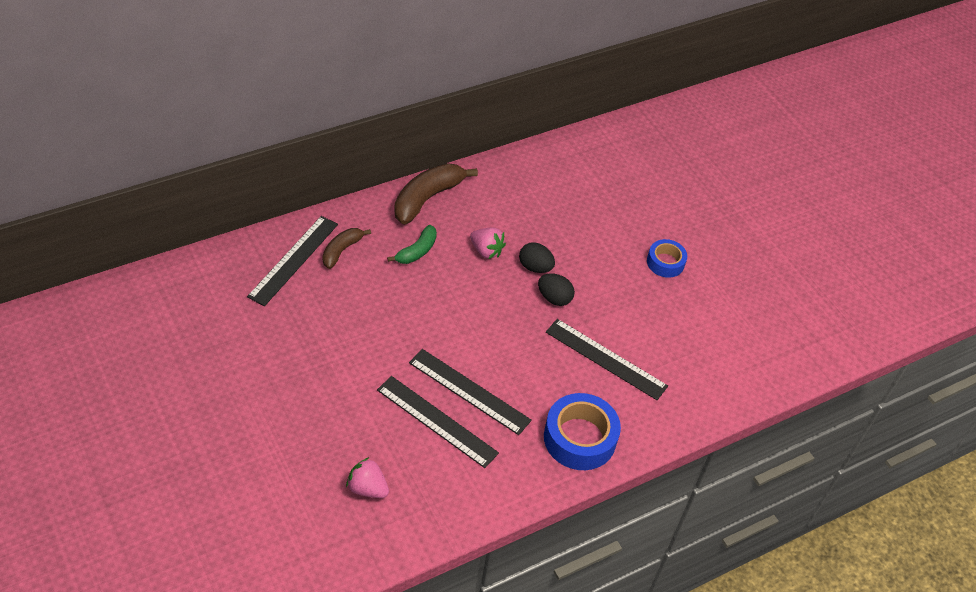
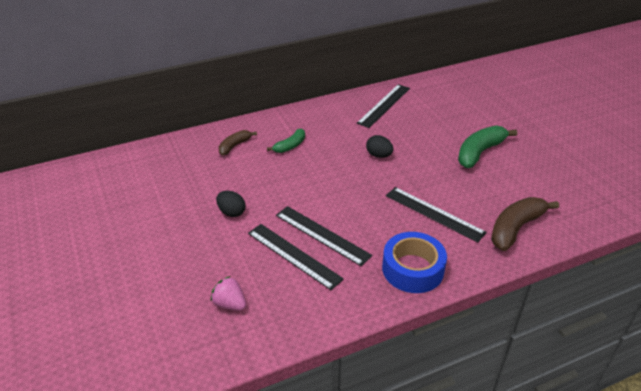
camera: 10 degrees right, 10 degrees down
(293, 260) = (198, 151): black ruler -> black ruler (384, 105)
(427, 198) = (301, 116): brown banana -> brown banana (515, 228)
(486, 251) = (342, 146): pink strawberry -> none
(554, 298) = (393, 174): black egg -> black egg (231, 212)
(665, 262) = (480, 152): blue tape -> green banana

